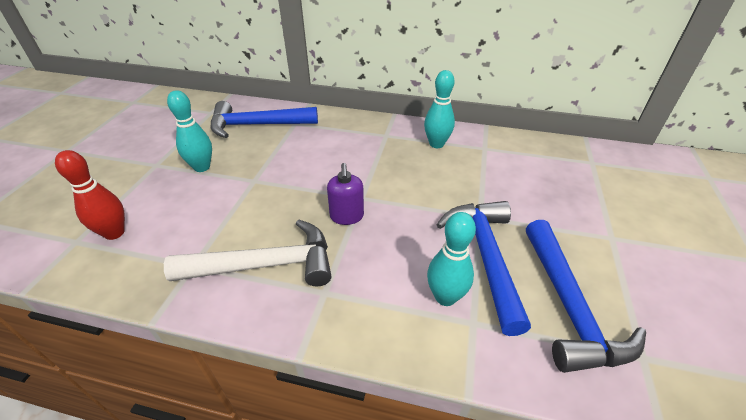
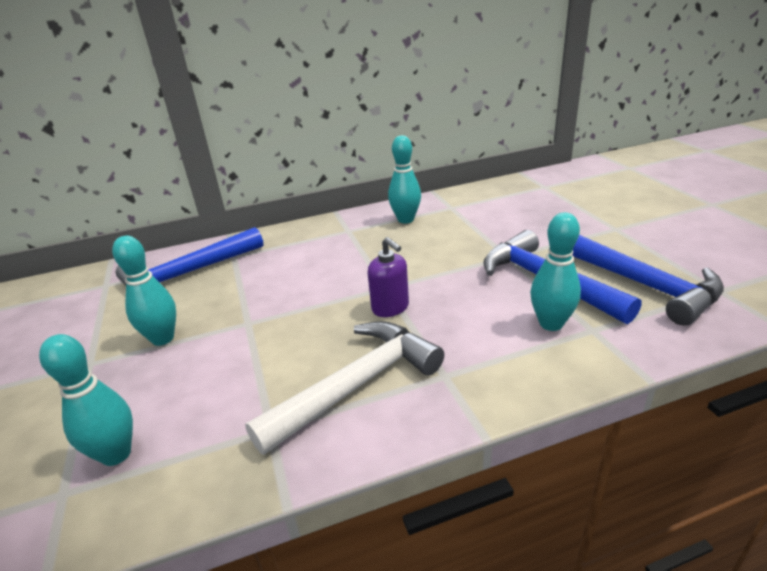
camera: 30 degrees left, 10 degrees down
(114, 233) = (116, 454): red bowling pin -> turquoise bowling pin

